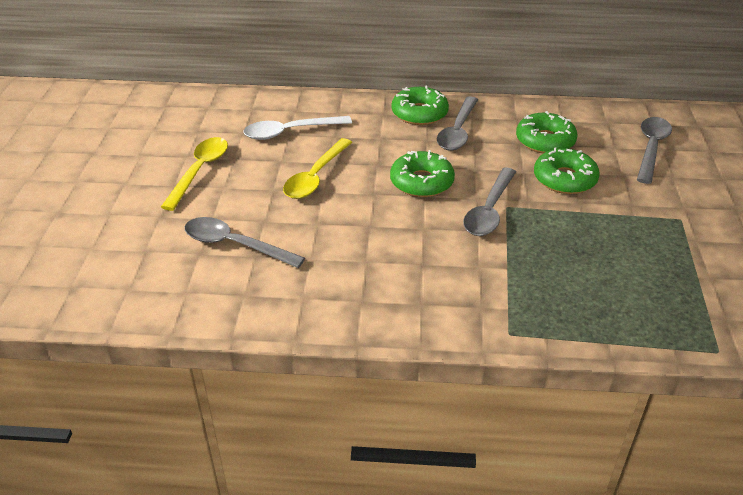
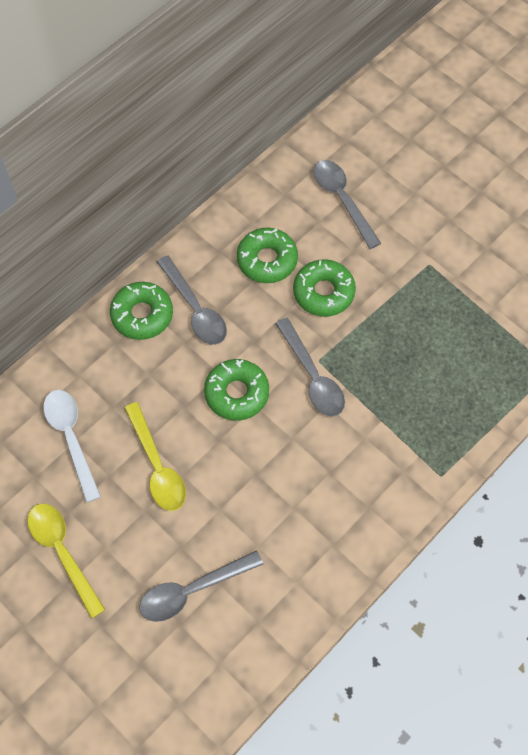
camera: 50 degrees left, 25 degrees up
(290, 132) = (71, 438): white spoon -> white spoon turned 135 degrees clockwise

